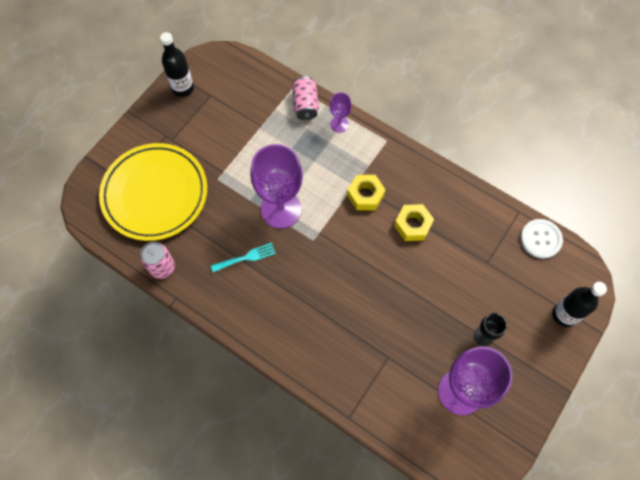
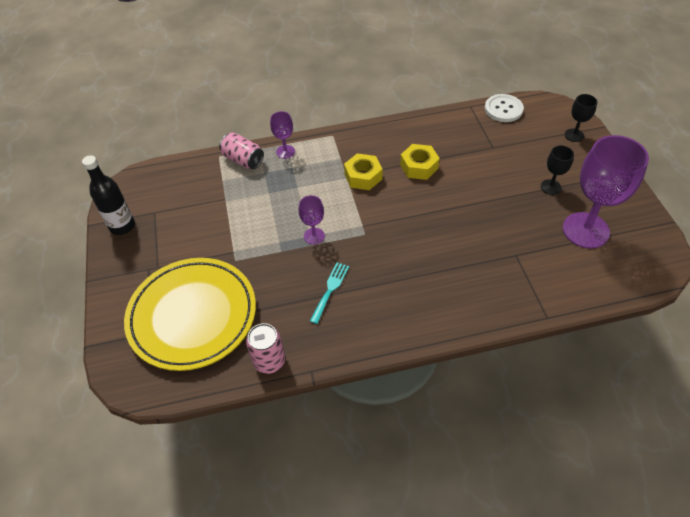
camera: 45 degrees left, 15 degrees down
(281, 209) = (314, 236): purple goblet -> purple goblet, size x0.47
(564, 315) = (574, 135): black bottle -> black goblet

